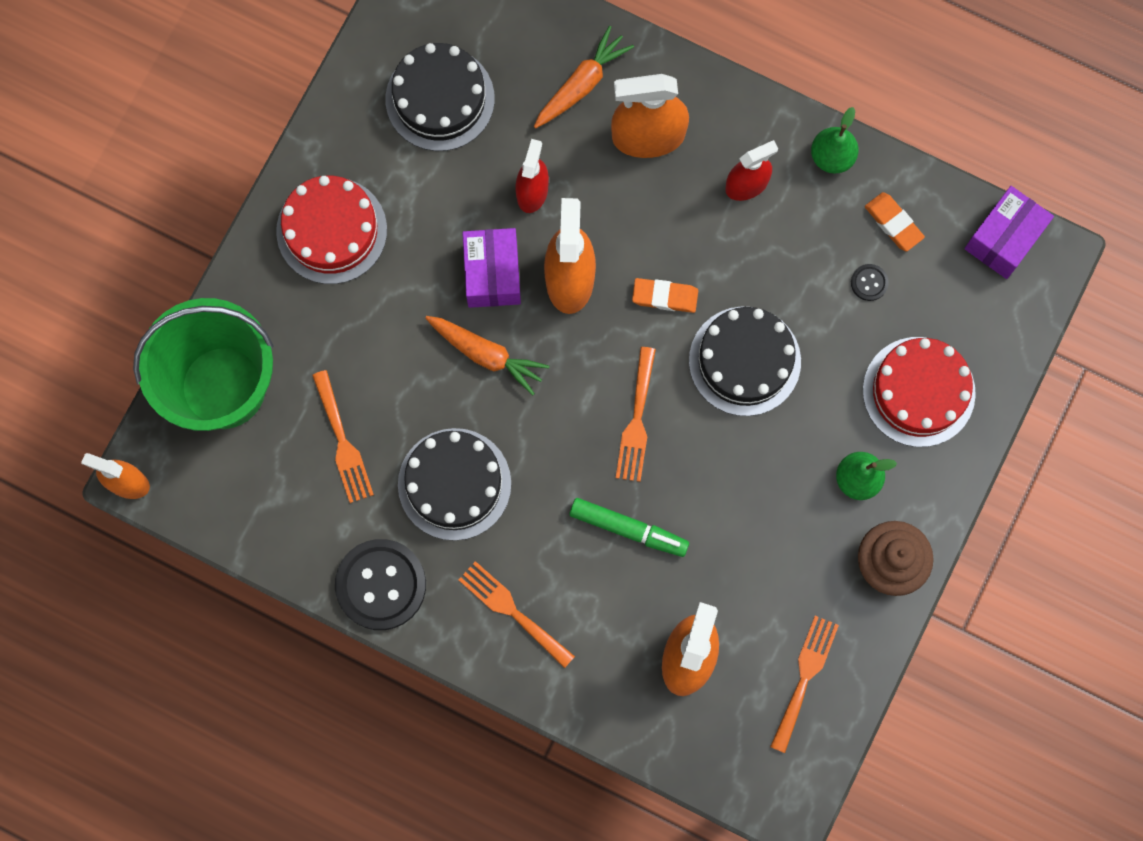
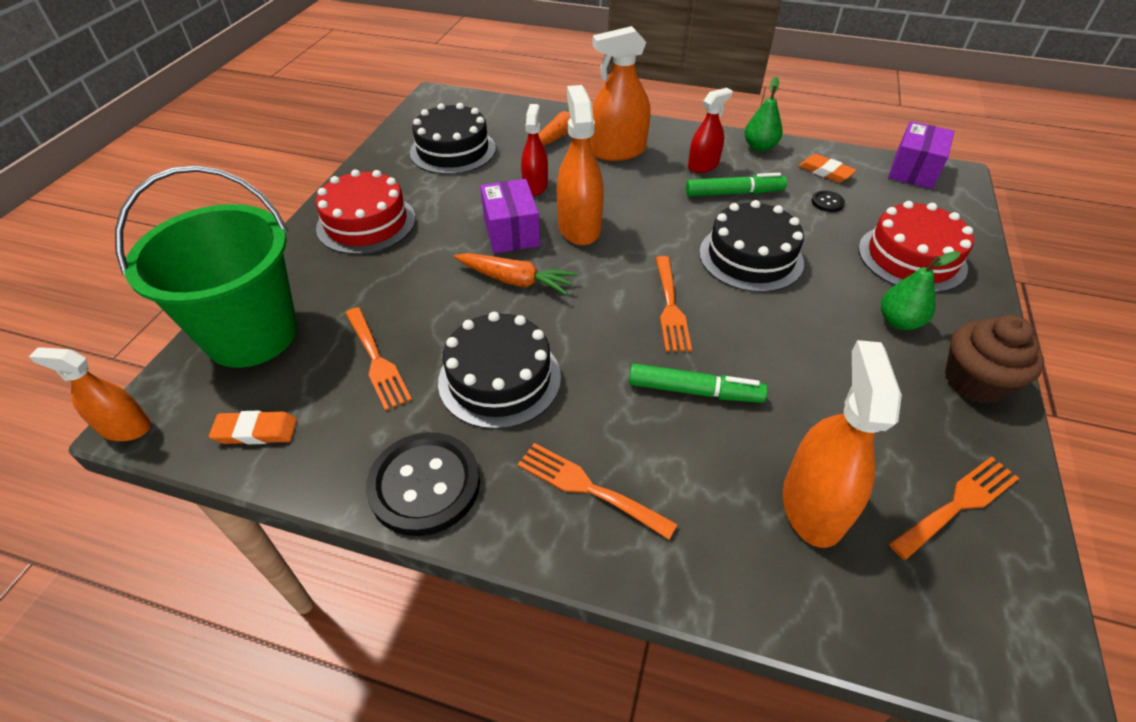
camera: 10 degrees left, 30 degrees down
(665, 296) = (664, 228): orange eraser -> orange eraser (256, 431)
(765, 246) = (734, 193): none -> green marker
(804, 677) = (958, 504): orange fork -> orange fork turned 45 degrees clockwise

